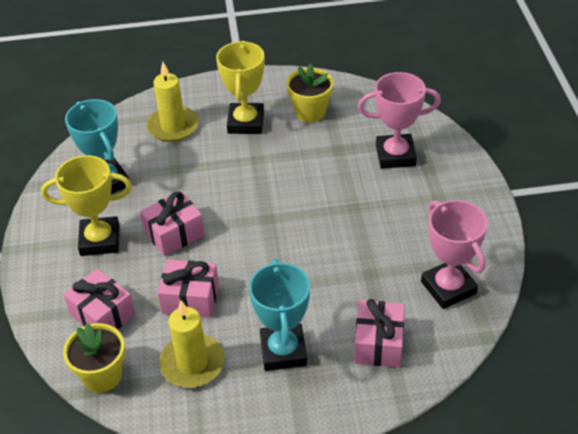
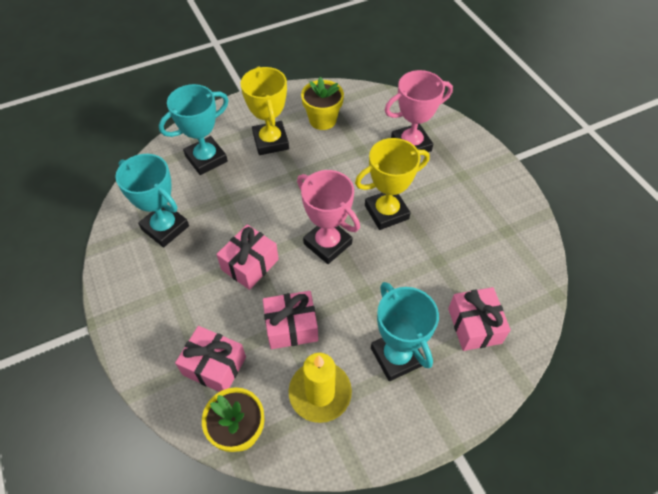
camera: 20 degrees left, 10 degrees up
(100, 240) = (181, 289): yellow trophy -> yellow trophy (386, 212)
(173, 126) = (206, 159): yellow candle -> turquoise trophy
(448, 287) = (507, 257): pink trophy -> pink trophy (327, 243)

